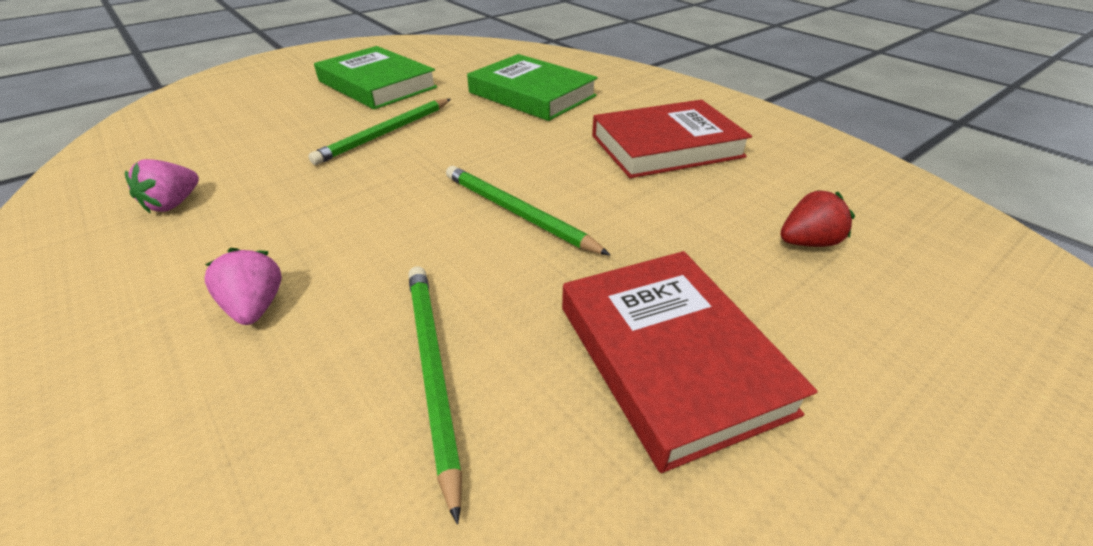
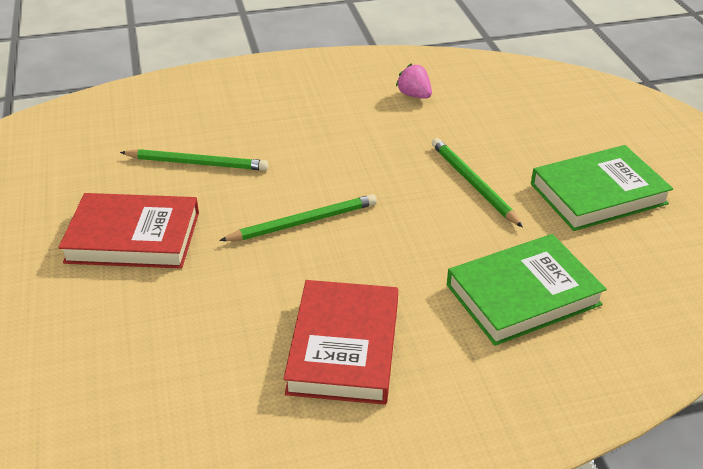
camera: 115 degrees right, 0 degrees up
(256, 307) = (287, 120): pink strawberry -> none
(807, 242) = (153, 352): red strawberry -> none

